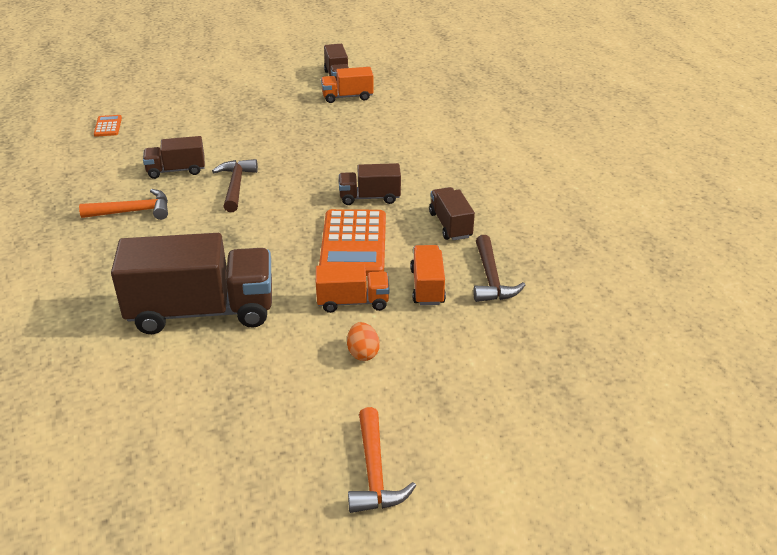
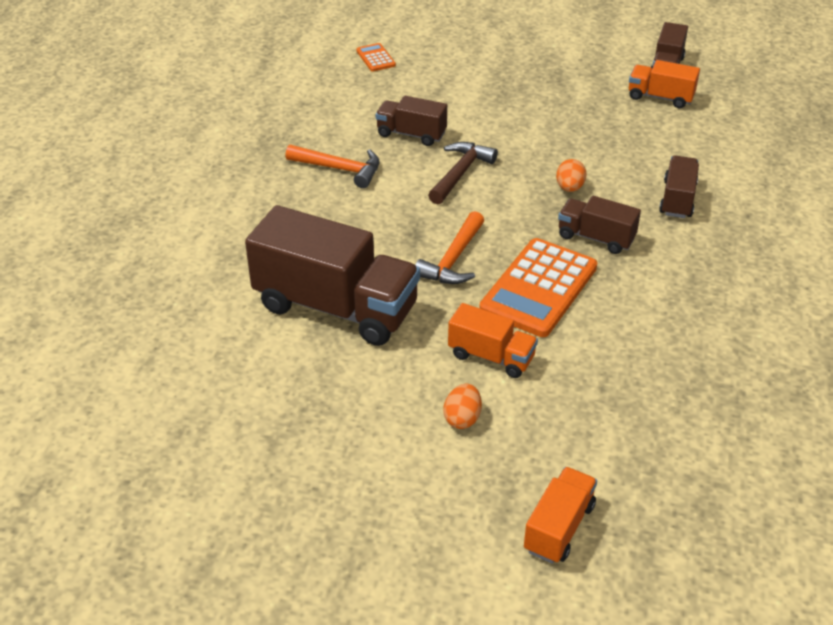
camera: 30 degrees right, 5 degrees up
(108, 126) = (375, 58): orange calculator -> orange calculator turned 45 degrees counterclockwise
(326, 171) = (569, 188): none -> orange egg
(375, 473) = (386, 550): orange hammer -> orange hammer (453, 260)
(427, 287) = (584, 371): orange truck -> orange truck (559, 528)
(450, 225) = (665, 305): brown truck -> brown truck (677, 199)
(491, 279) = (664, 390): brown hammer -> none

